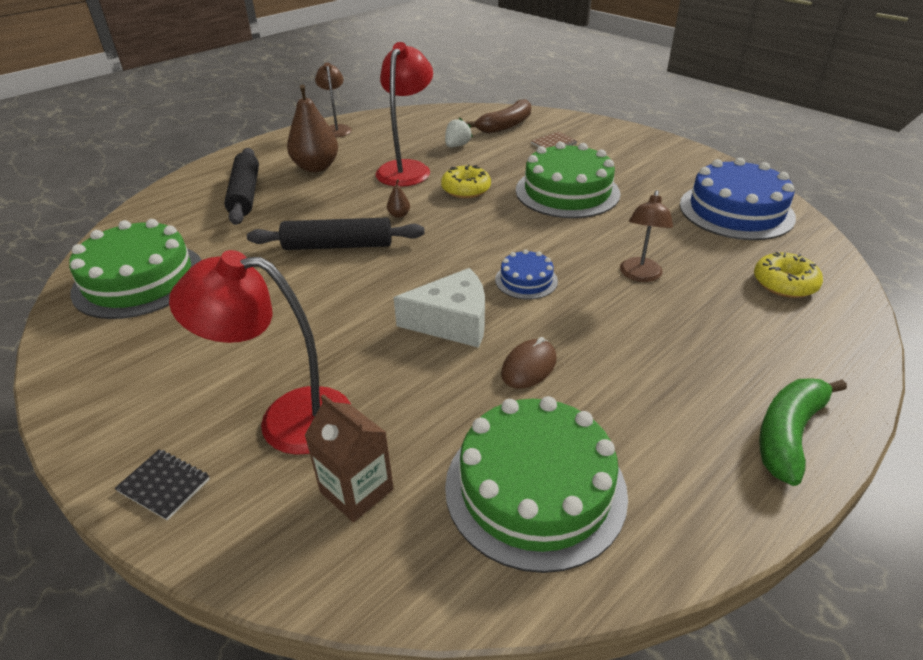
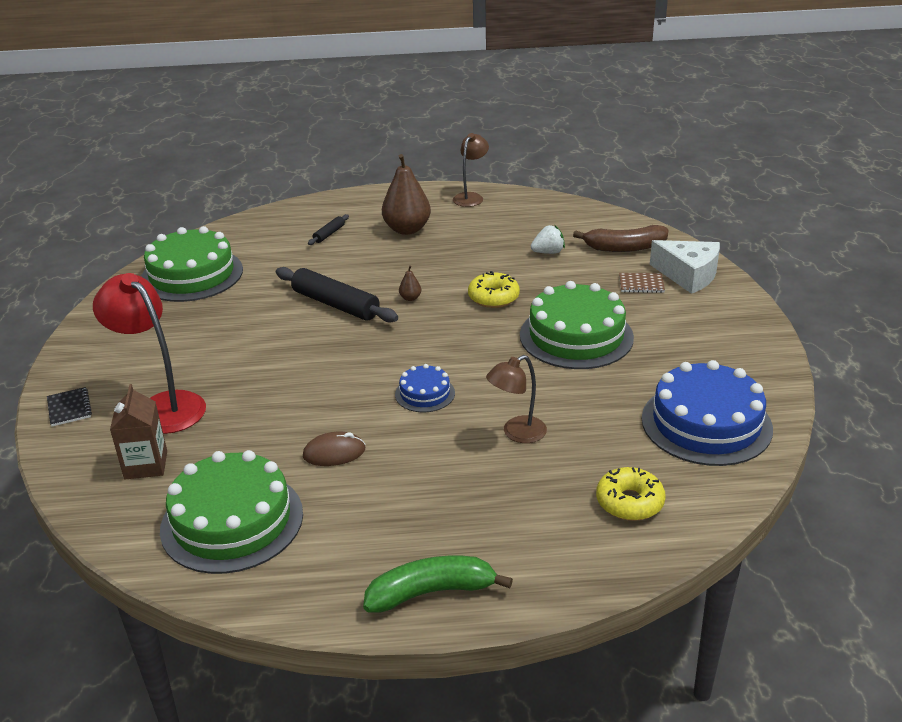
camera: 40 degrees right, 5 degrees down
(245, 194) = (329, 234): black rolling pin -> black rolling pin, size x0.47
(407, 168) = (474, 258): red lamp -> none
(452, 322) = (331, 397): white cheese -> white cheese (688, 275)

